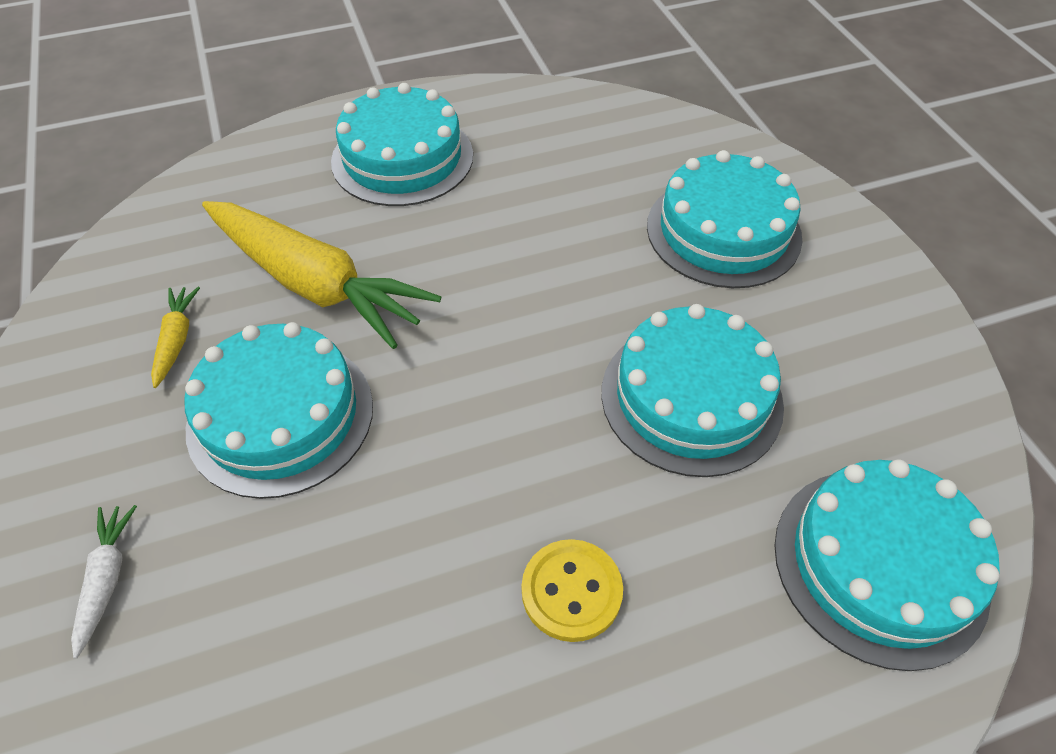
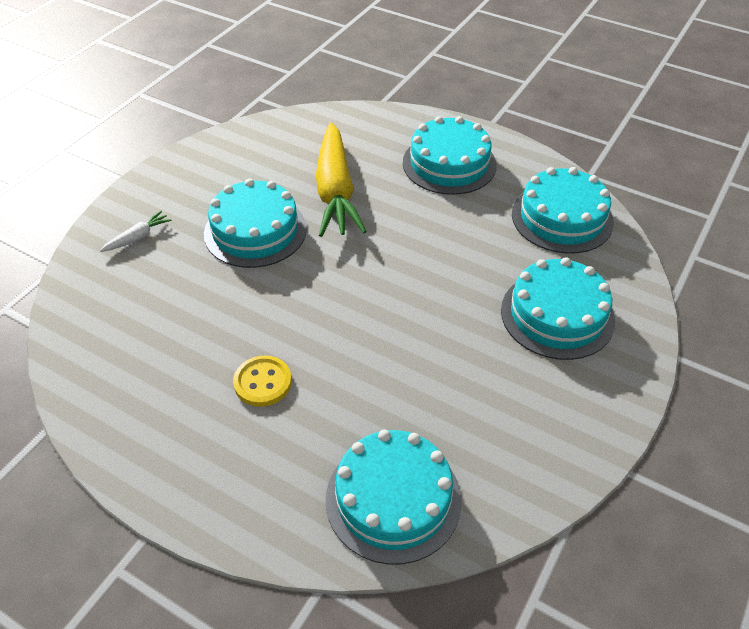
camera: 50 degrees right, 5 degrees down
(176, 340) = (259, 173): yellow carrot -> none
(691, 397) = (419, 365): turquoise cake -> turquoise cake (562, 218)

